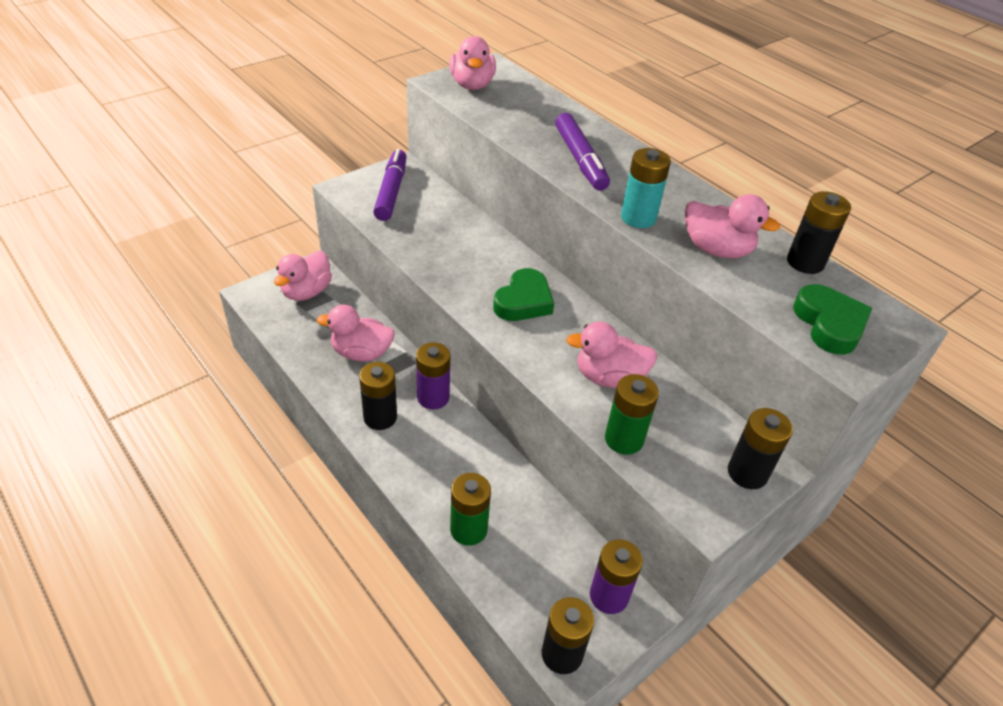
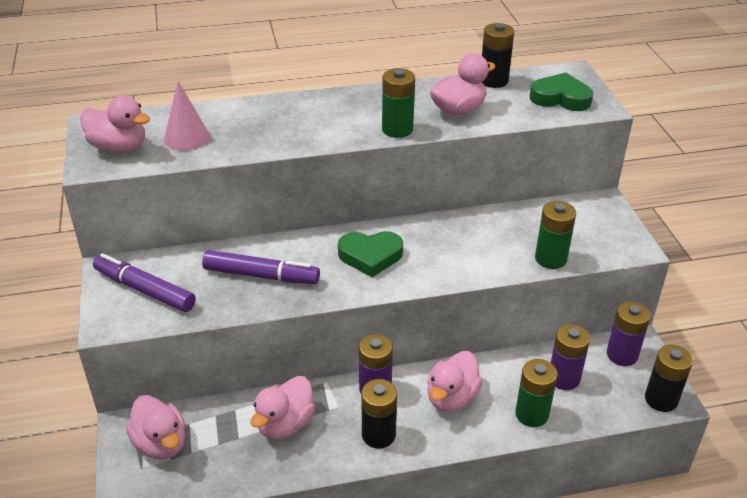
camera: 60 degrees left, 5 degrees down
(514, 109) = (186, 137): none -> pink cone
(523, 301) = (370, 256): green heart -> green heart turned 120 degrees clockwise
(536, 546) = (564, 378): none -> purple battery
(580, 160) = (297, 129): purple marker -> purple marker (261, 275)
(609, 377) = (485, 242): pink duck -> pink duck (451, 398)
(638, 218) = (397, 129): turquoise battery -> green battery
(747, 473) = (605, 214): black battery -> none

